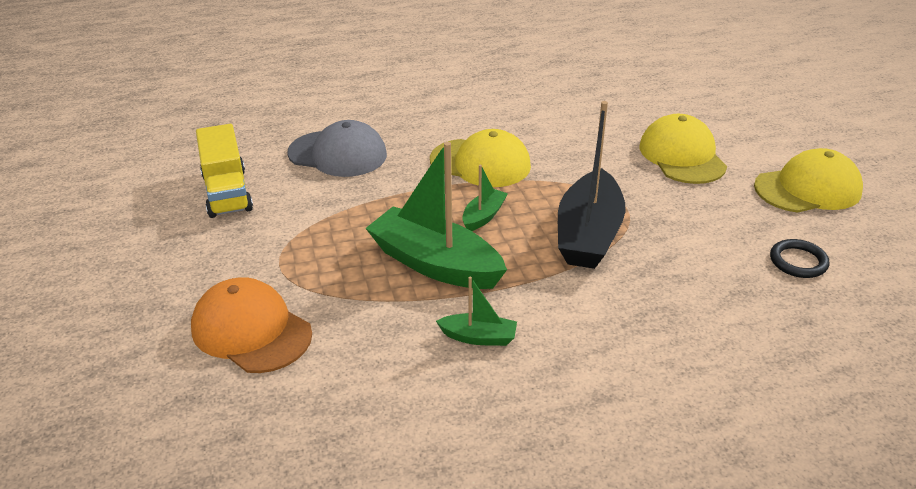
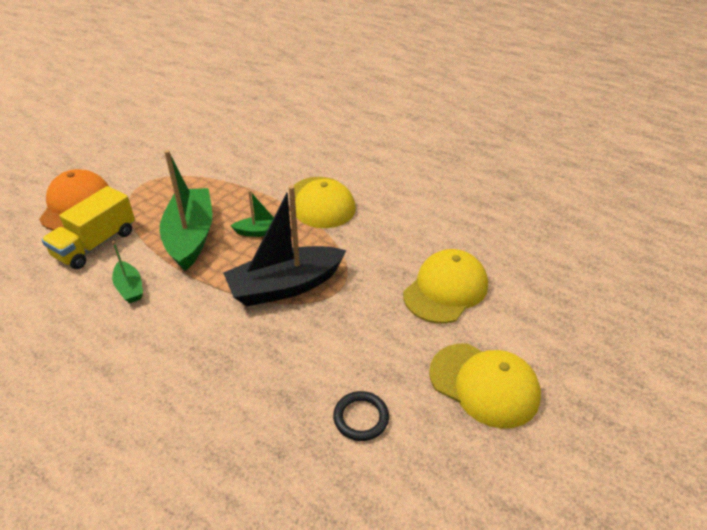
camera: 50 degrees right, 5 degrees up
(227, 192) = (193, 135): yellow truck -> yellow truck (96, 244)
(338, 154) = (270, 148): grey cap -> none

